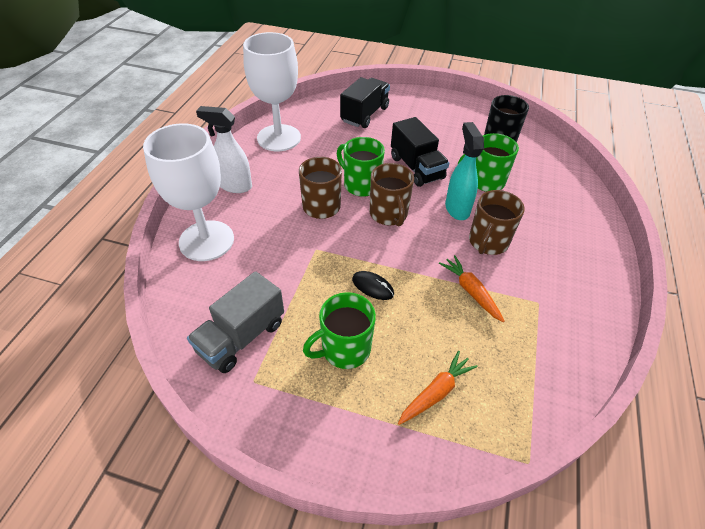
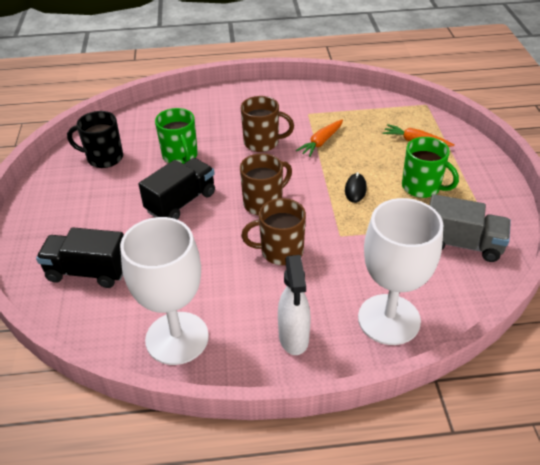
camera: 110 degrees left, 5 degrees down
(361, 185) = (231, 233): green mug -> none
(457, 208) = (230, 165): turquoise spray bottle -> none

